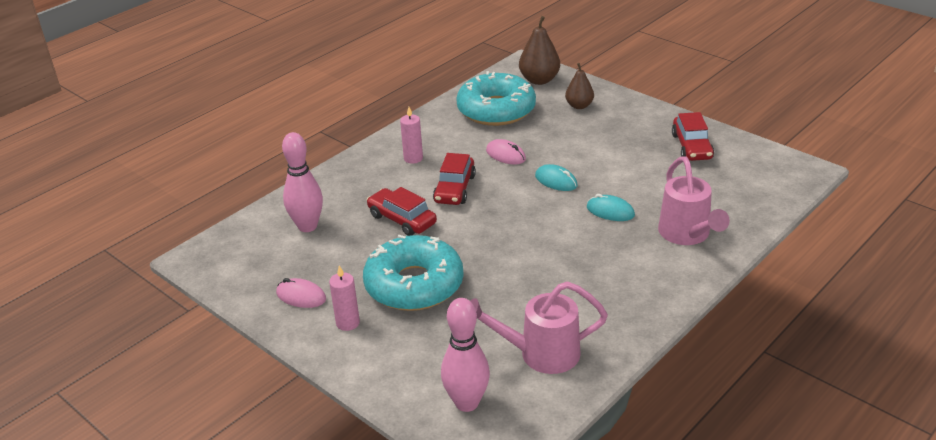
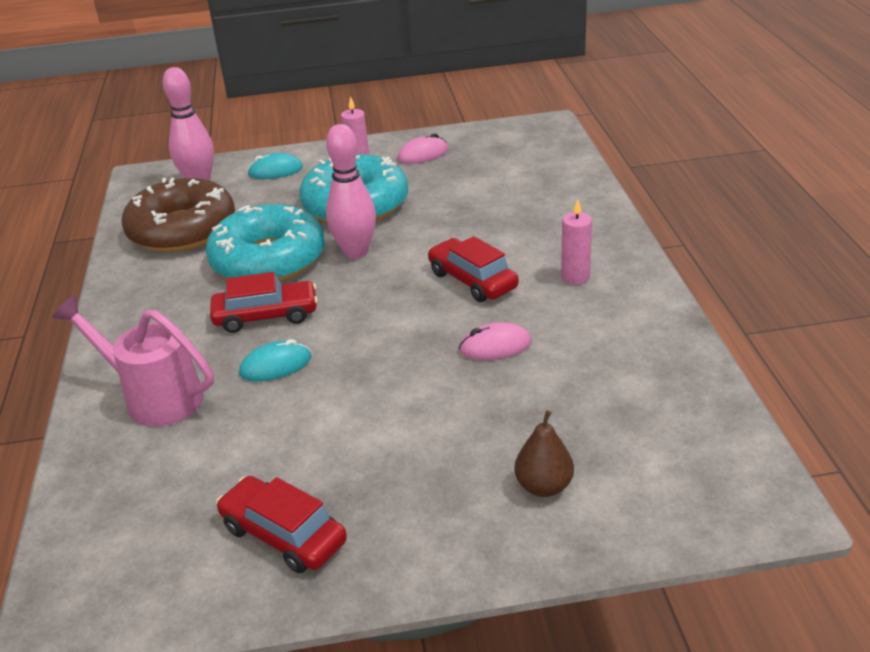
camera: 130 degrees right, 0 degrees up
(307, 226) = (523, 181): pink bowling pin -> pink bowling pin (356, 252)
(402, 219) = (462, 230): red car -> red car (266, 316)
(496, 110) = (626, 393): turquoise donut -> turquoise donut (268, 260)
(539, 80) = (683, 490): brown pear -> none
(541, 354) = (182, 230): pink watering can -> brown donut
(556, 181) = (387, 357): turquoise mouse -> turquoise mouse (275, 171)

